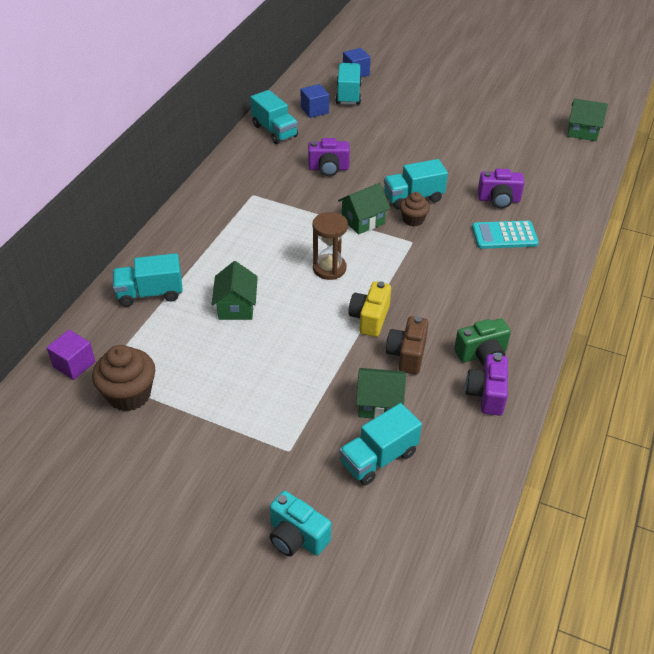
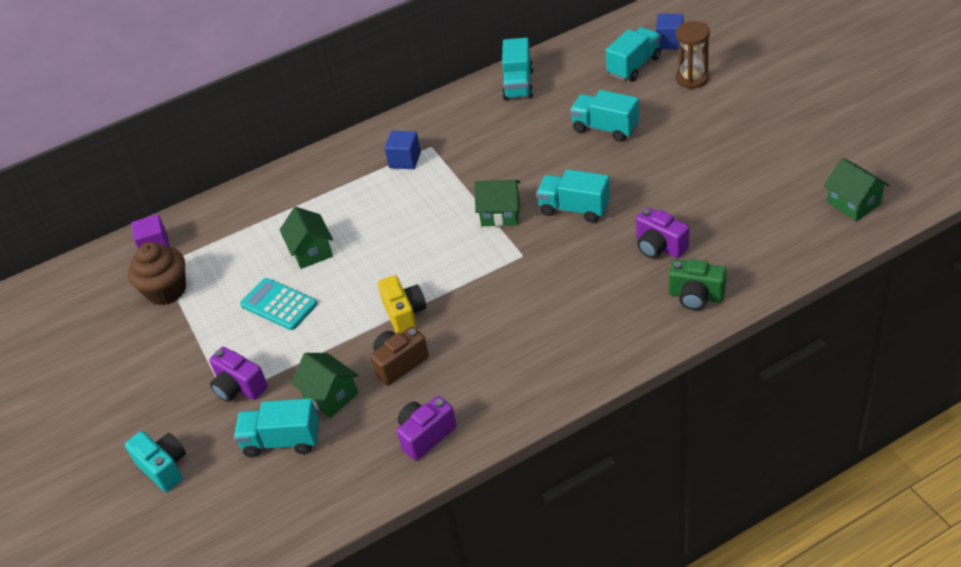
camera: 45 degrees right, 0 degrees up
(150, 293) = (260, 209): turquoise truck -> turquoise truck (605, 128)
(236, 307) = (311, 251): green house -> green house turned 60 degrees counterclockwise
(296, 537) = (164, 467): turquoise camera -> turquoise camera turned 150 degrees clockwise
(314, 110) = (580, 73): blue cube -> blue cube (405, 160)
(328, 168) = (526, 145): purple camera -> purple camera (239, 387)
(329, 268) = (421, 249): brown hourglass -> brown hourglass (692, 78)
(369, 318) = (404, 314): yellow camera -> yellow camera turned 105 degrees clockwise
(413, 220) = (548, 232): brown cupcake -> none
(482, 354) = (463, 397): green camera -> green camera (696, 296)
(504, 235) = (620, 288): turquoise calculator -> turquoise calculator (279, 304)

